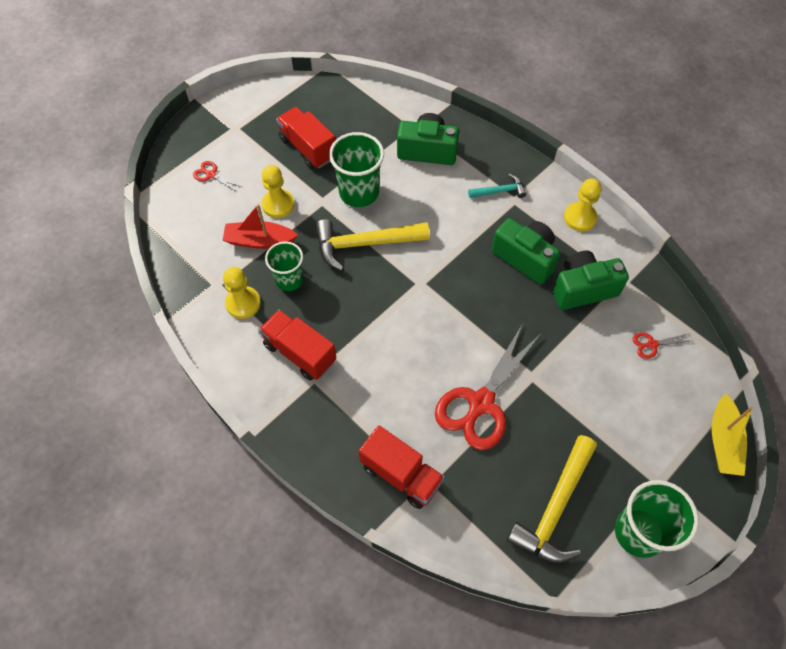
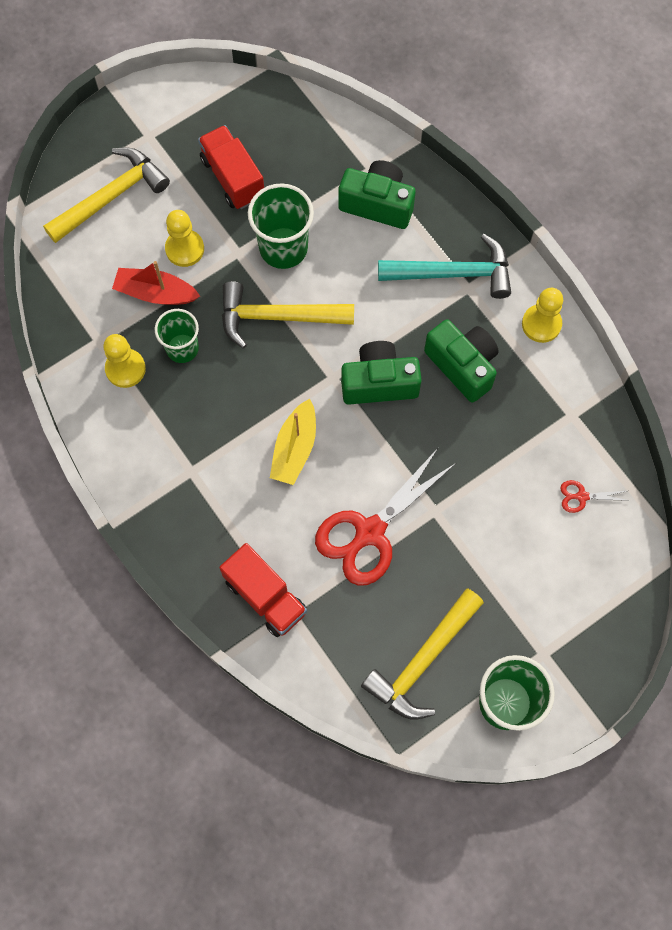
camera: 10 degrees right, 10 degrees up
(211, 175) = (111, 196): red scissors -> yellow hammer
(299, 353) = (179, 439): red truck -> none
(500, 191) = (453, 273): turquoise hammer -> turquoise hammer, size x1.92
(583, 289) = (520, 416): green camera -> green camera (379, 382)
(723, 441) = (628, 622): yellow boat -> yellow boat (295, 448)

